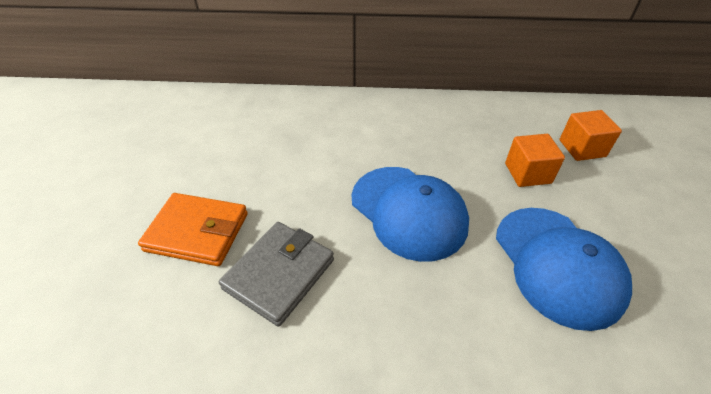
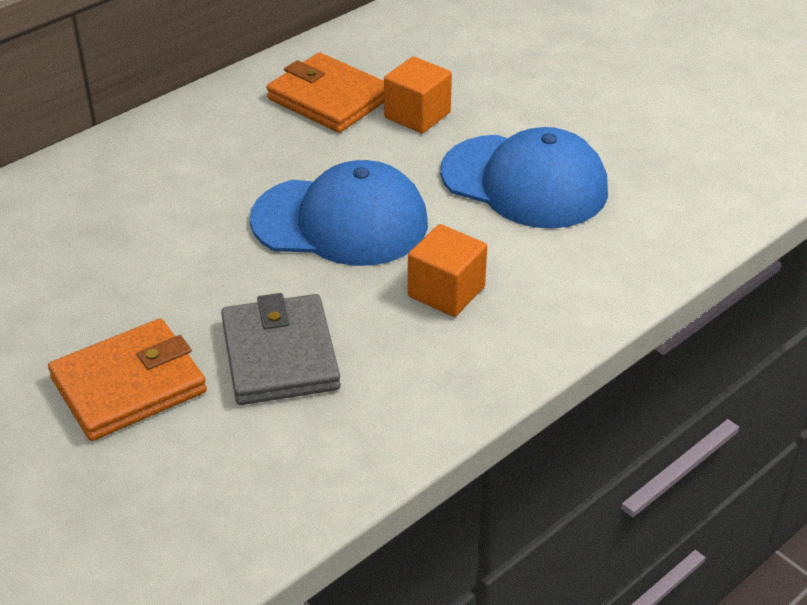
camera: 45 degrees left, 5 degrees down
(484, 134) = (329, 99): none -> orange wallet
(582, 148) = (444, 60): orange cube -> orange cube (446, 292)

